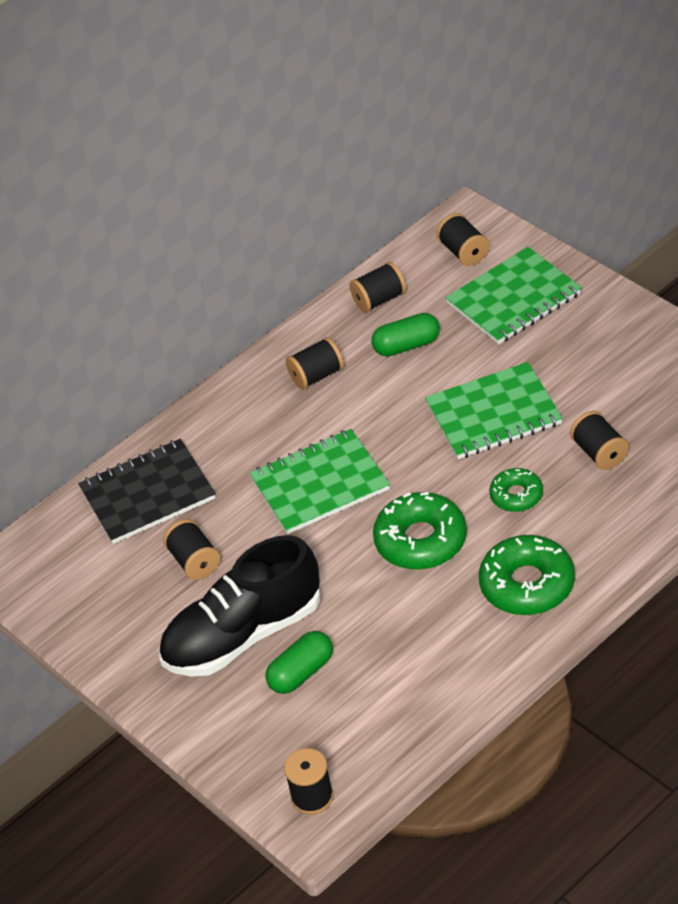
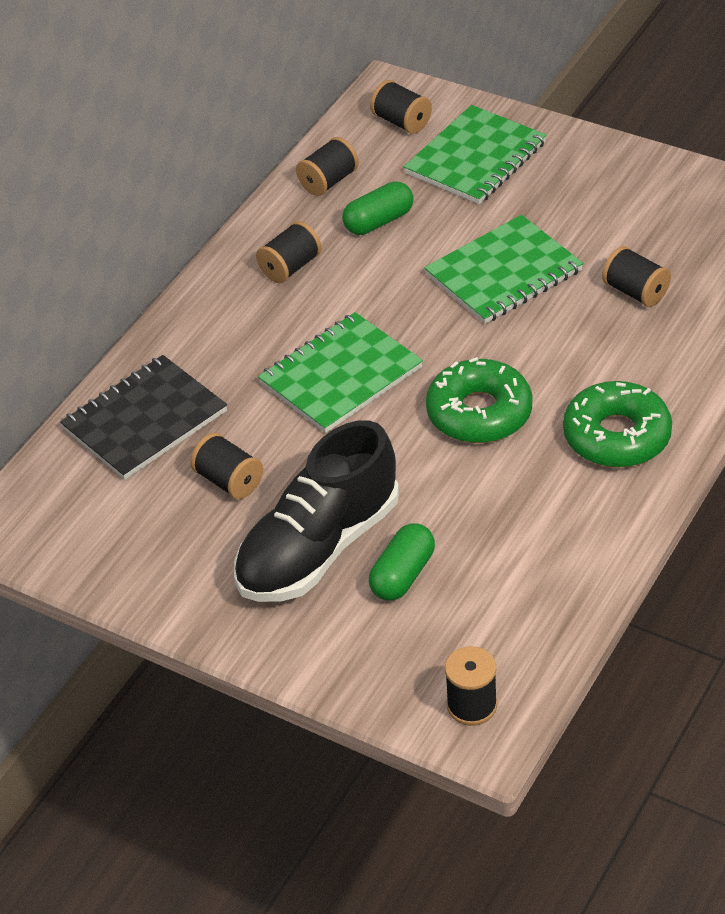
camera: 20 degrees left, 0 degrees up
(516, 495) = (564, 349): green donut -> none

